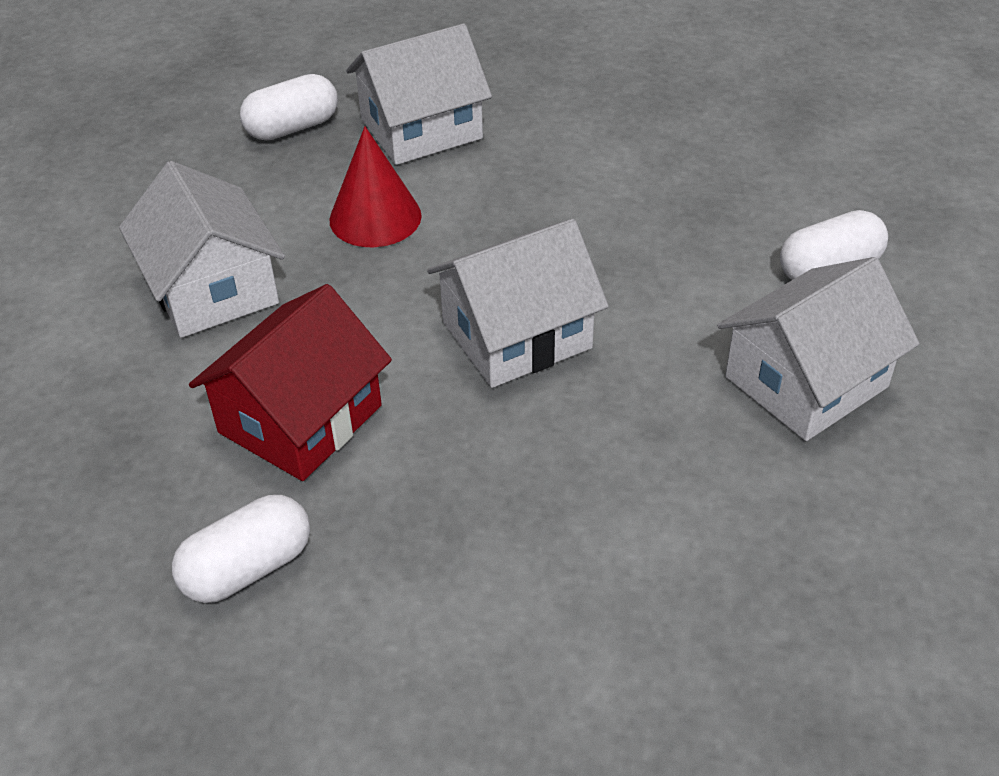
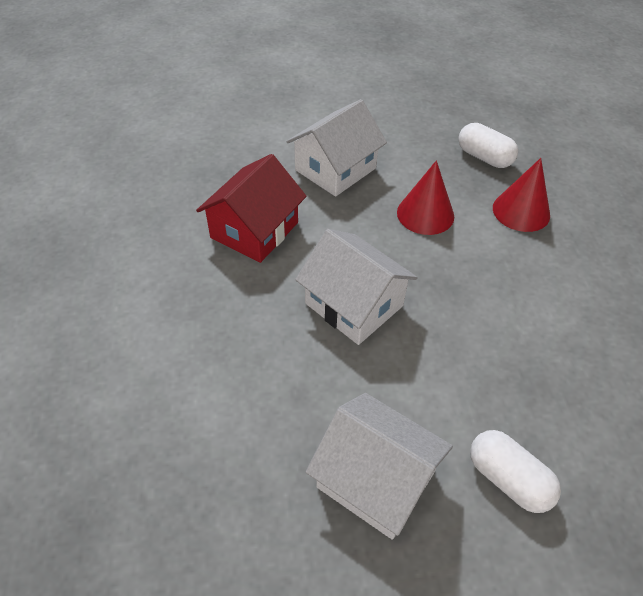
camera: 70 degrees right, 5 degrees up
(247, 568) = (153, 241): white capsule -> none
(300, 419) = (254, 230): red house -> red house turned 75 degrees counterclockwise
(421, 129) = (521, 211): white house -> red cone

